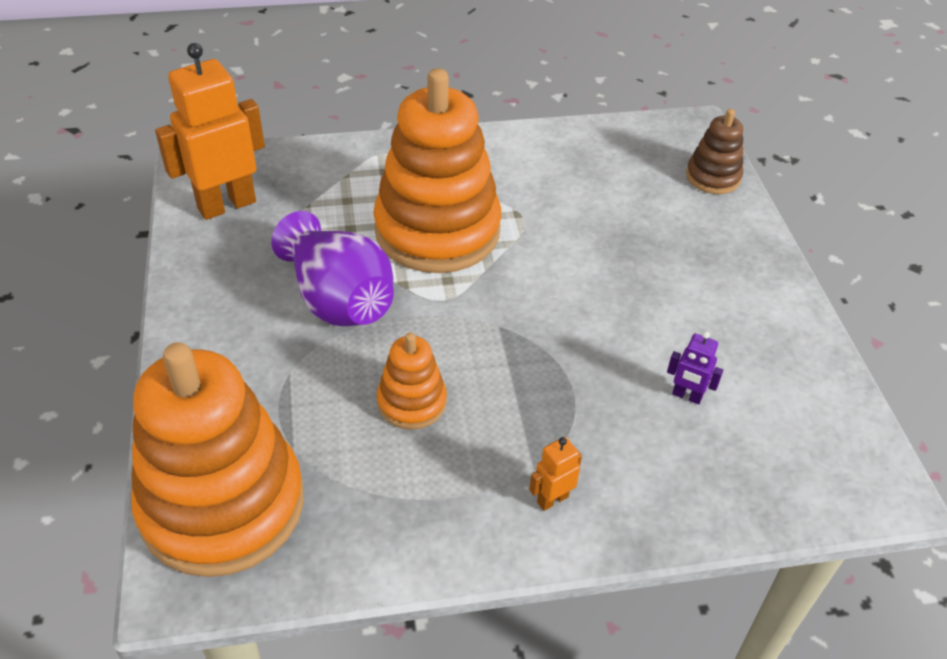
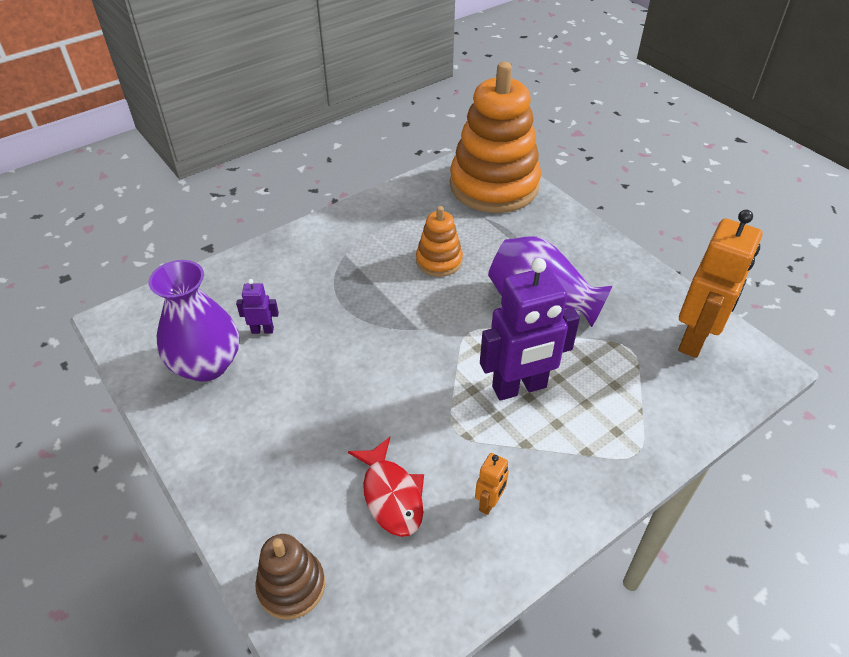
camera: 155 degrees right, 0 degrees up
(437, 230) = (519, 387): orange stacking toy -> purple robot
(552, 499) = (327, 244): orange robot -> orange robot (489, 503)
(609, 199) = (391, 495): none -> red fish
(764, 378) = (207, 364): none -> purple vase

